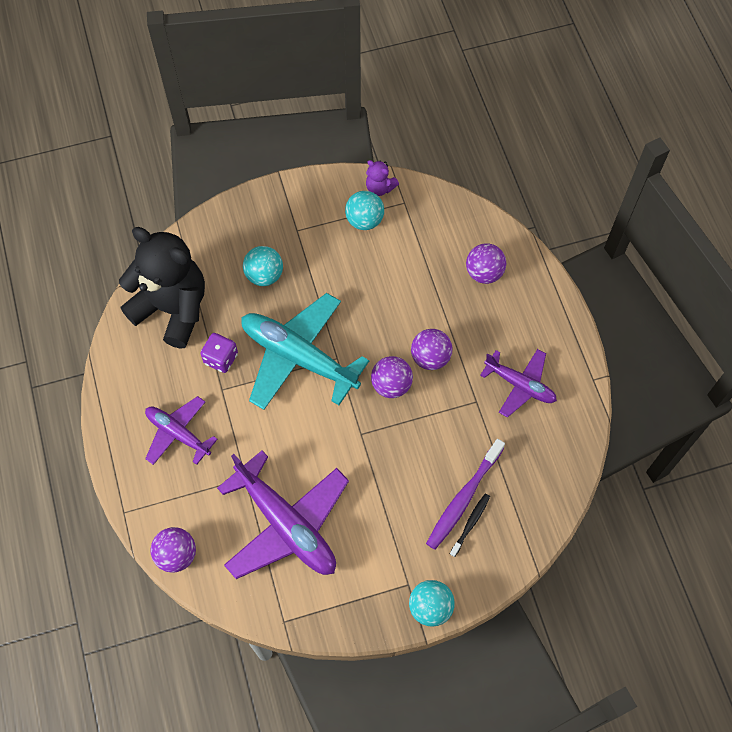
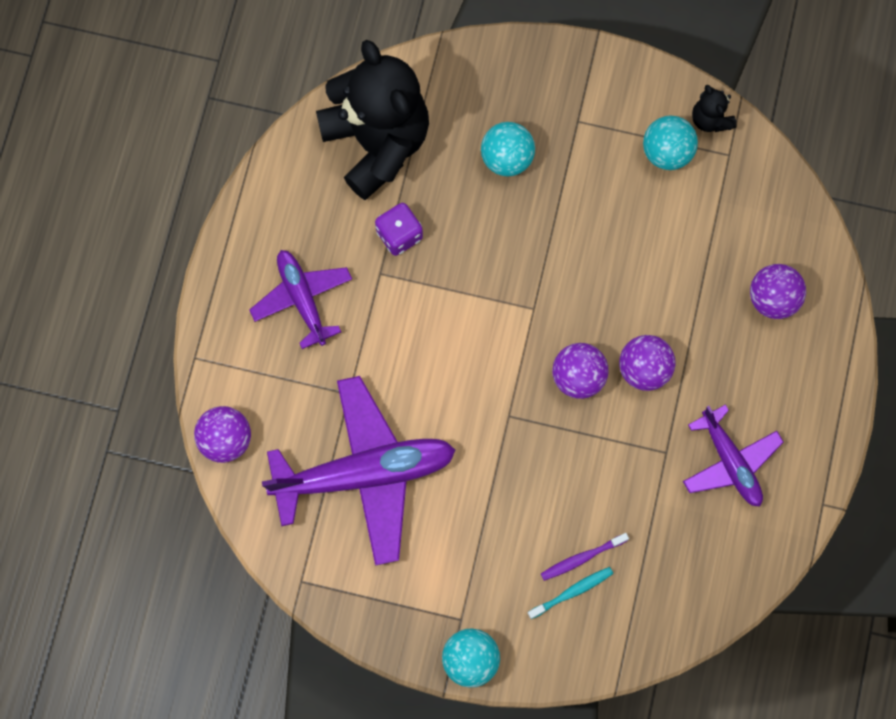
camera: 30 degrees right, 10 degrees up
(286, 524) = (364, 473): purple plane -> purple plane turned 90 degrees counterclockwise
(299, 357) = (490, 283): turquoise plane -> none
(380, 188) = (710, 119): purple teddy bear -> black teddy bear
(463, 498) = (582, 558): purple toothbrush -> purple toothbrush, size x0.56
(470, 524) = (572, 592): black toothbrush -> turquoise toothbrush

